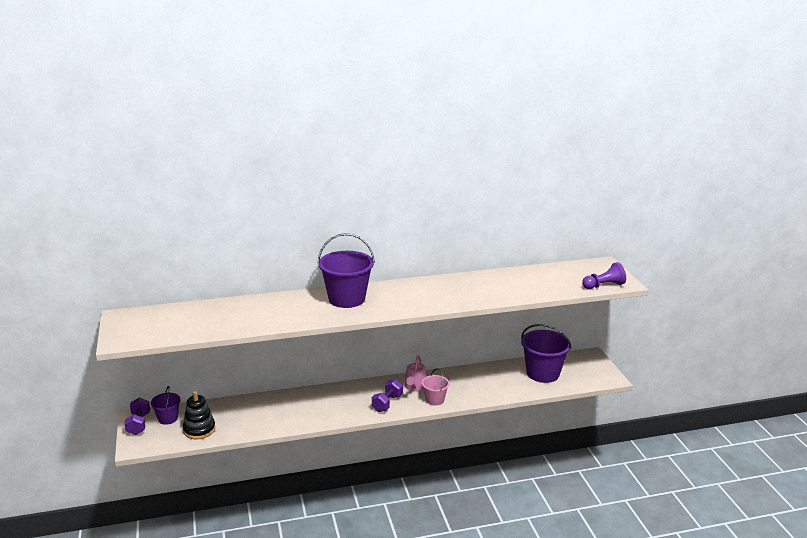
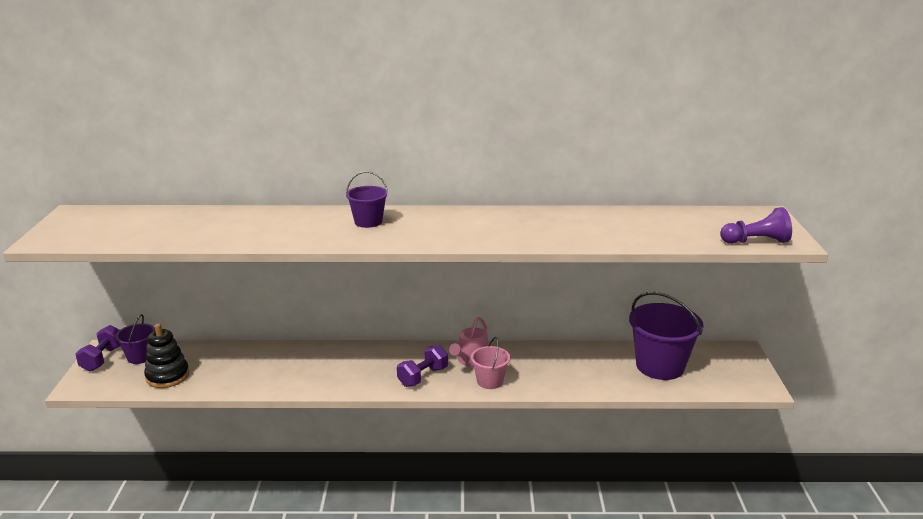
camera: 15 degrees right, 0 degrees up
(346, 299) = (368, 222): purple bucket -> purple bucket, size x0.54

